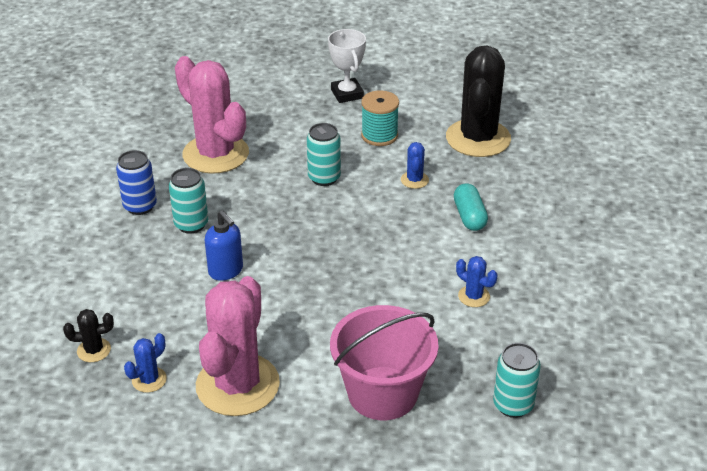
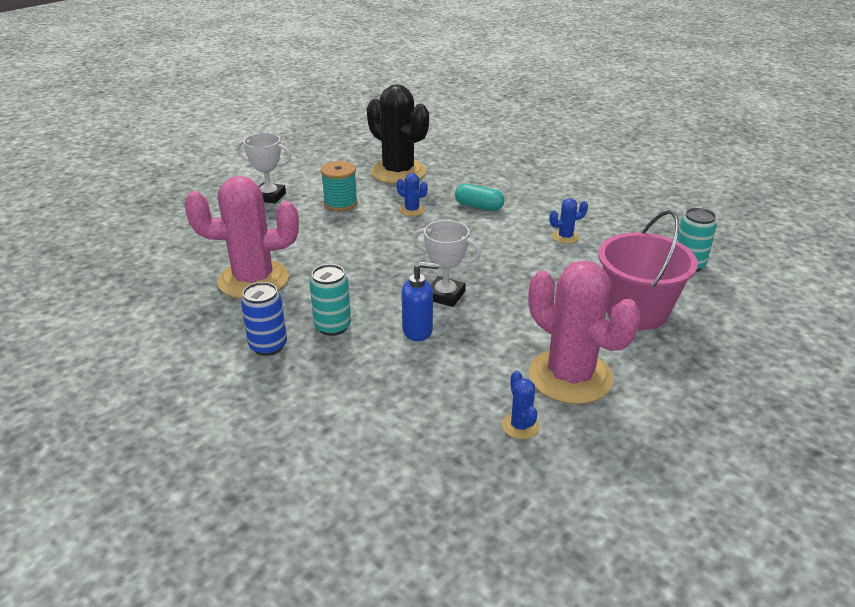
camera: 55 degrees left, 5 degrees down
(94, 350) = (446, 448): black cactus -> none
(291, 263) = (445, 295): none -> white trophy
(324, 178) = (358, 243): turquoise can -> none

